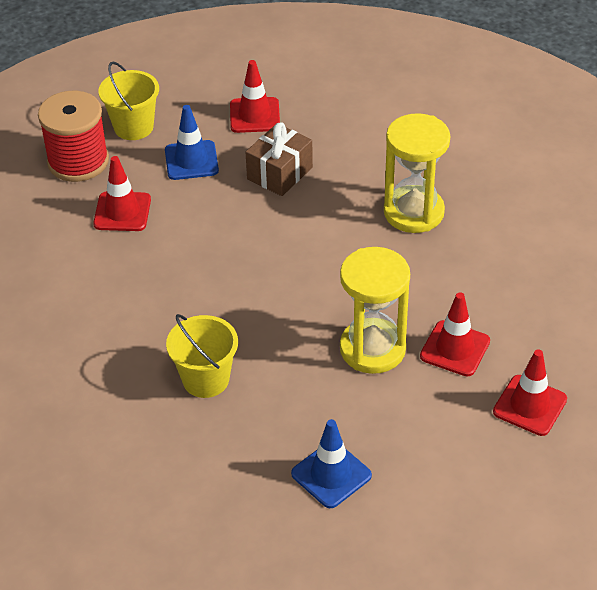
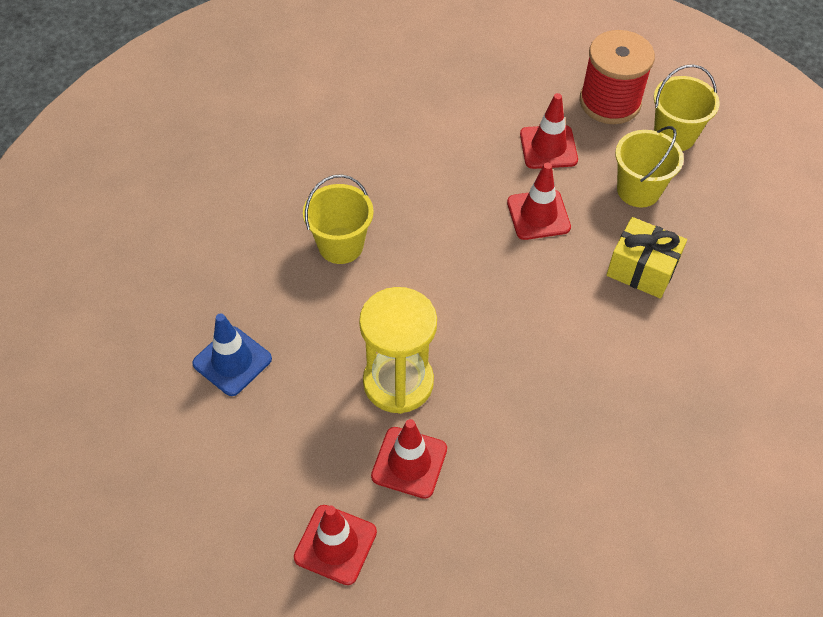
camera: 80 degrees right, 10 degrees up
(191, 160) = (638, 190): blue traffic cone -> yellow bucket
(254, 115) = (728, 235): red traffic cone -> red traffic cone (538, 215)
(279, 173) = (642, 269): brown gift -> yellow gift
(413, 212) = (614, 406): yellow hourglass -> none

